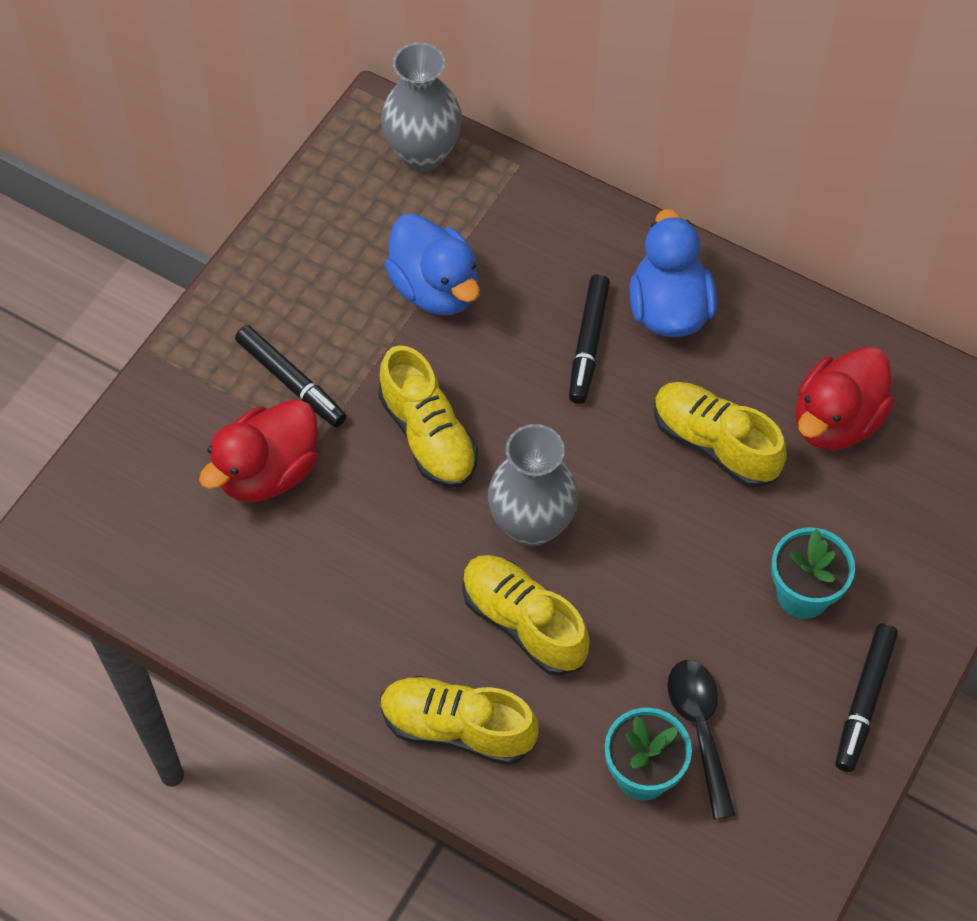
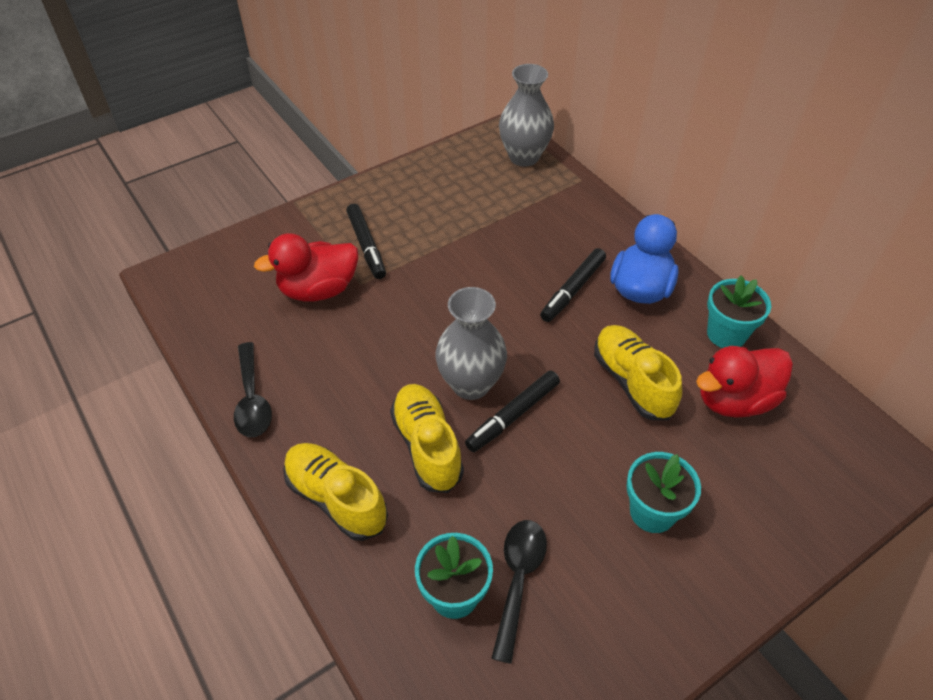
camera: 25 degrees right, 10 degrees down
(282, 653) = (252, 399): none -> black spoon
(428, 436) = (433, 305): yellow shoe -> none
(435, 288) = (489, 226): blue duck -> none
(794, 335) = (726, 334): none -> turquoise flower pot
(864, 701) = (667, 617): black marker -> black marker (513, 415)

